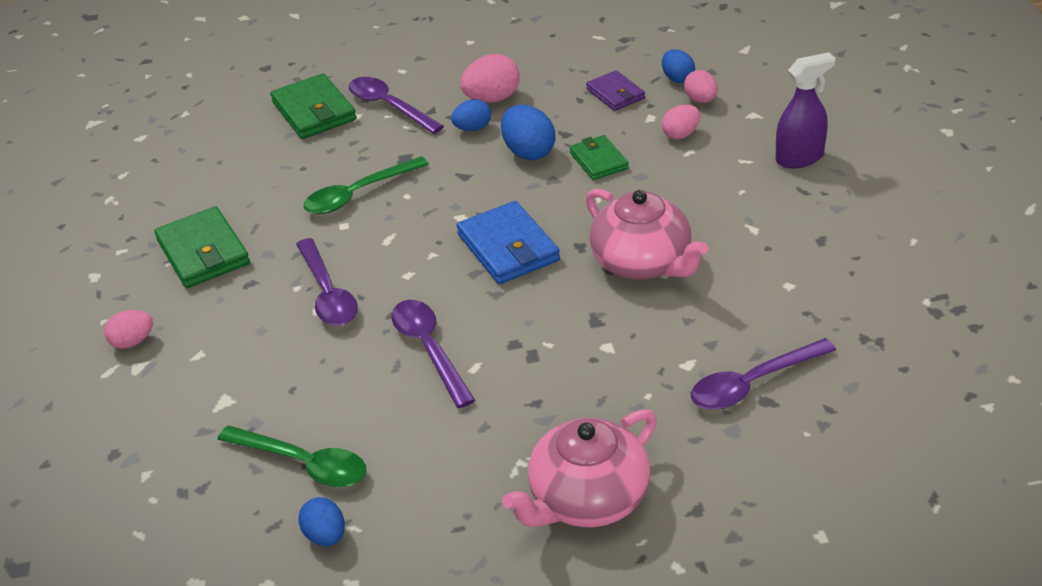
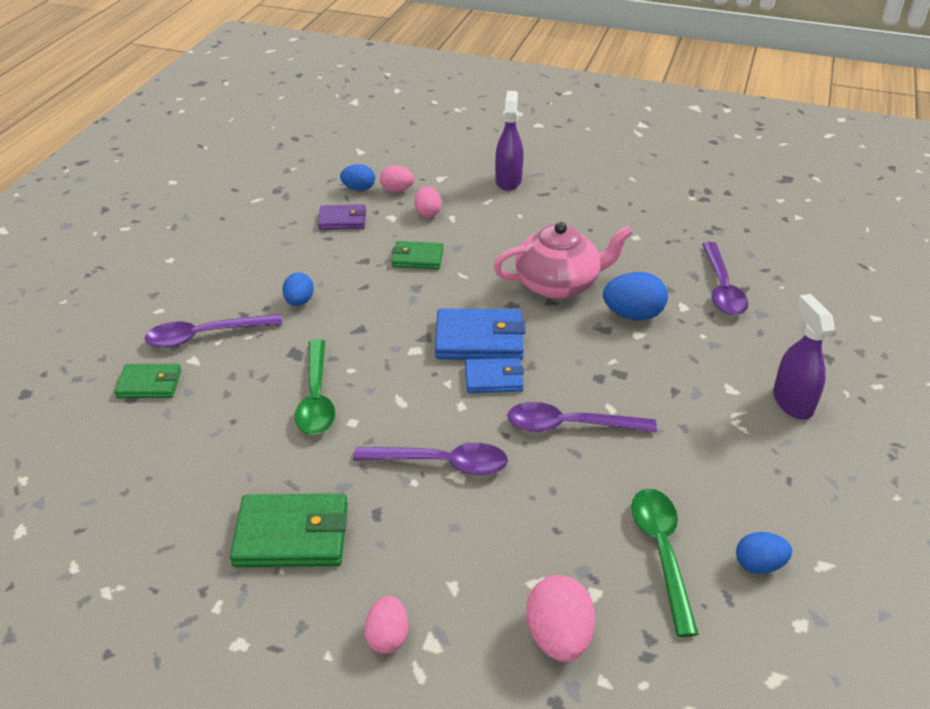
camera: 65 degrees left, 0 degrees up
(304, 464) = (661, 551): green spoon -> green spoon turned 60 degrees counterclockwise
(314, 111) = (149, 384): green wallet -> green wallet, size x0.62
(459, 278) = (493, 378): none -> blue wallet
(492, 99) = (271, 277): pink egg -> pink egg (558, 636)
(529, 152) = (367, 285): blue egg -> blue egg (633, 315)
(587, 498) = (792, 402): pink teapot -> purple spray bottle

